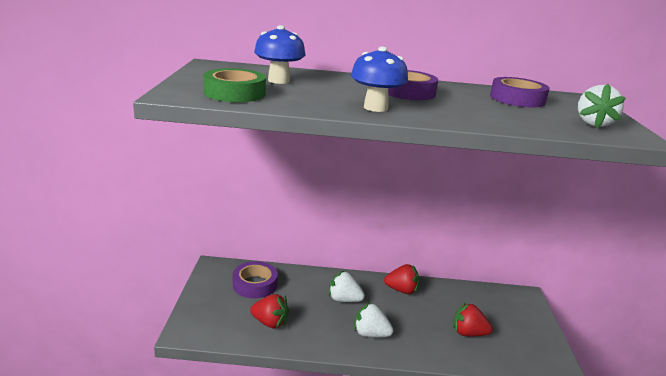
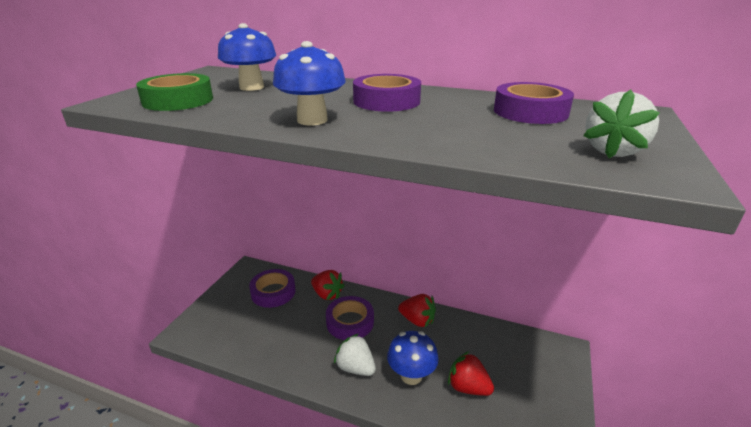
camera: 20 degrees right, 5 degrees up
(270, 323) = (263, 336): red strawberry -> red strawberry (327, 294)
(344, 300) = (350, 322): white strawberry -> purple tape
(420, 332) = (411, 375): none -> blue mushroom

